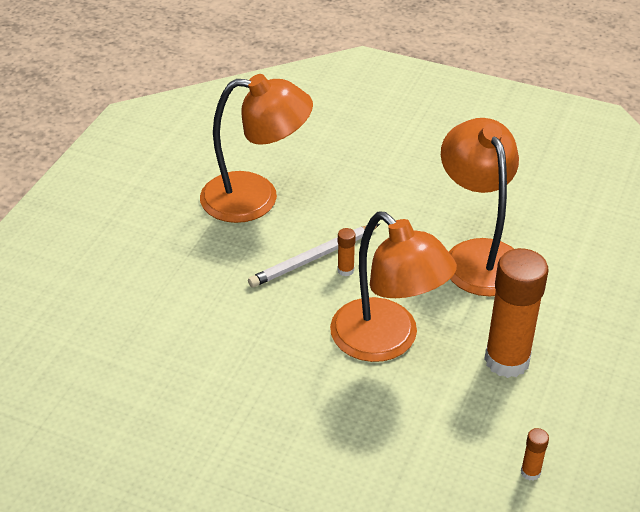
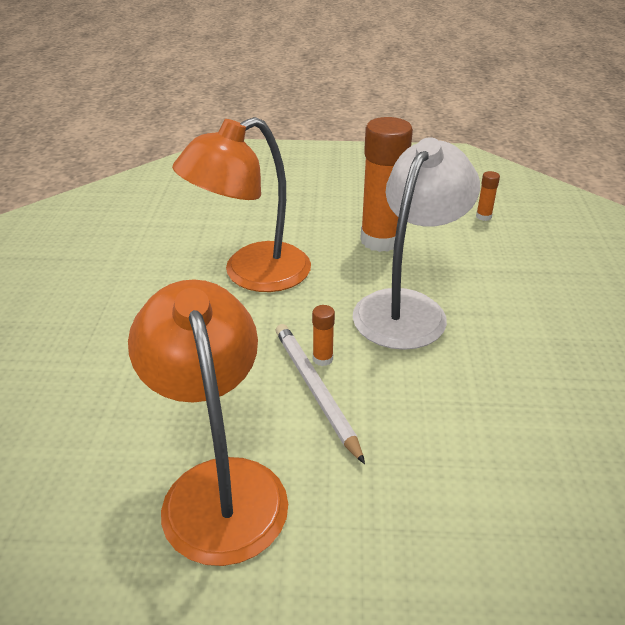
camera: 110 degrees left, 5 degrees down
(313, 258) = (316, 390): white pencil -> white pencil turned 150 degrees counterclockwise
(387, 341) = (407, 307): orange lamp -> white lamp

